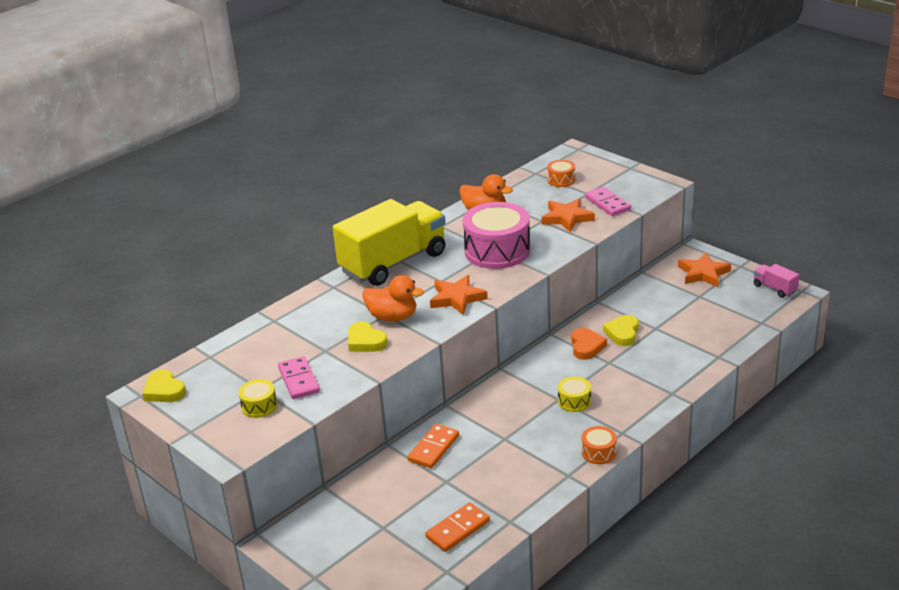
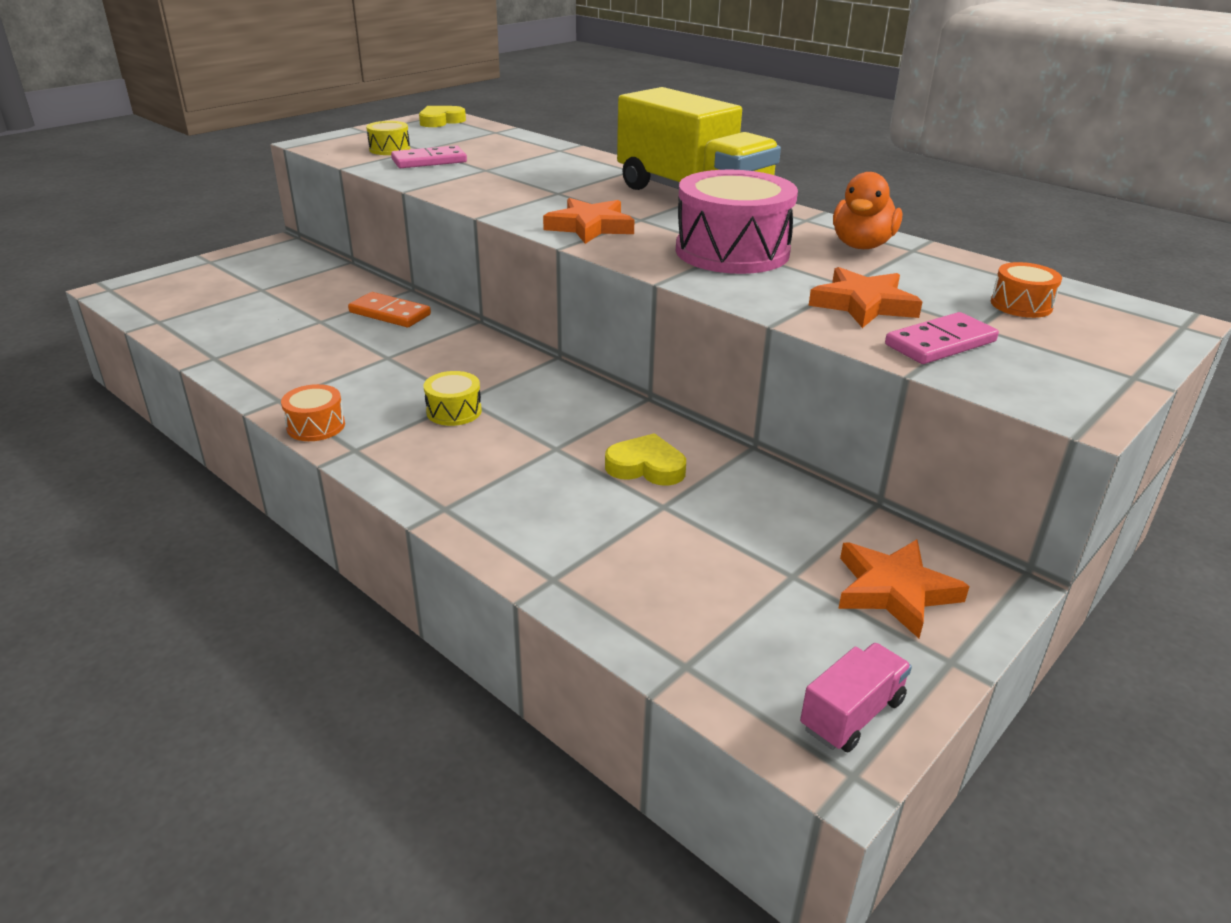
camera: 85 degrees right, 0 degrees up
(365, 341) = (496, 185): yellow heart -> none
(393, 317) = (549, 196): orange duck -> none
(458, 529) = (224, 327): orange domino -> none
(586, 346) = (606, 428): orange heart -> none

